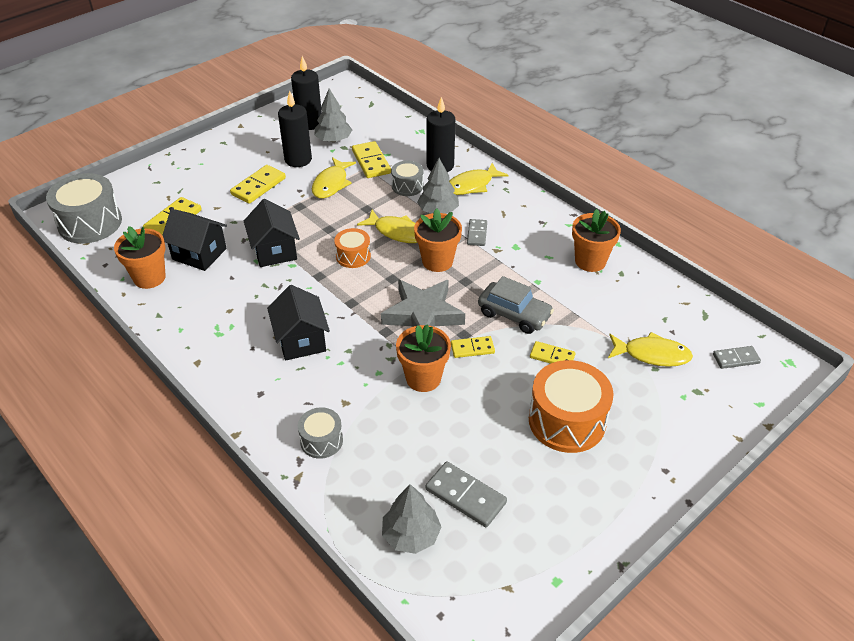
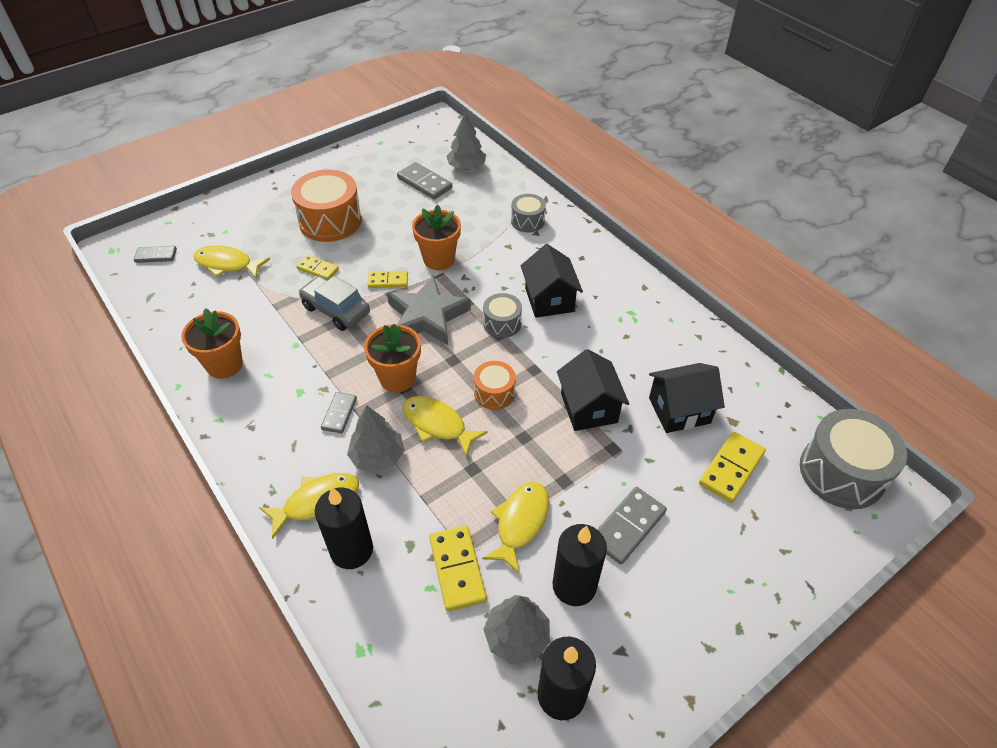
camera: 175 degrees left, 5 degrees up
(149, 277) = (726, 382): orange flower pot -> none
(199, 254) = (679, 410): black house -> black house turned 45 degrees counterclockwise
(258, 186) = (627, 526): yellow domino -> grey domino
(407, 186) = (410, 508): grey drum -> grey drum (502, 323)

